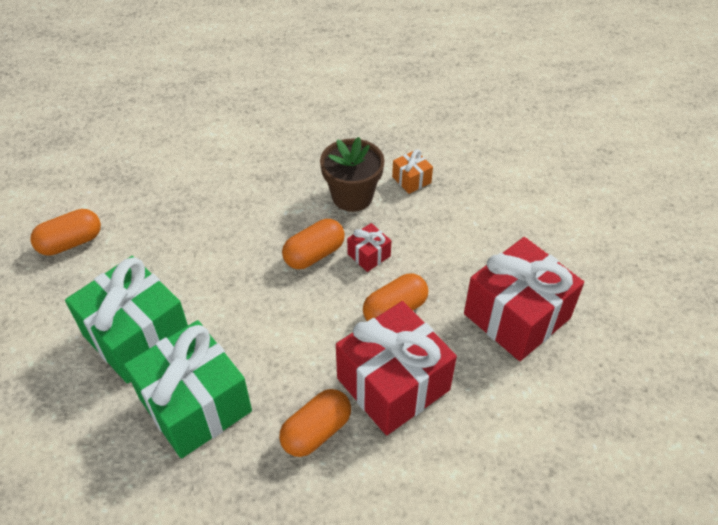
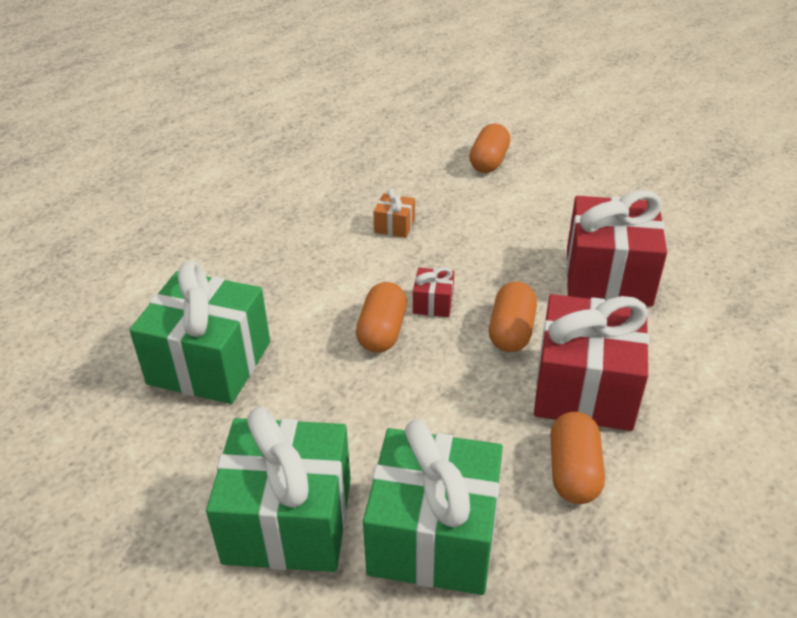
camera: 40 degrees left, 10 degrees down
(71, 242) = (85, 485): orange capsule -> orange capsule (489, 162)
(199, 209) = (210, 362): none -> green gift
(352, 196) = (357, 266): brown flower pot -> none

